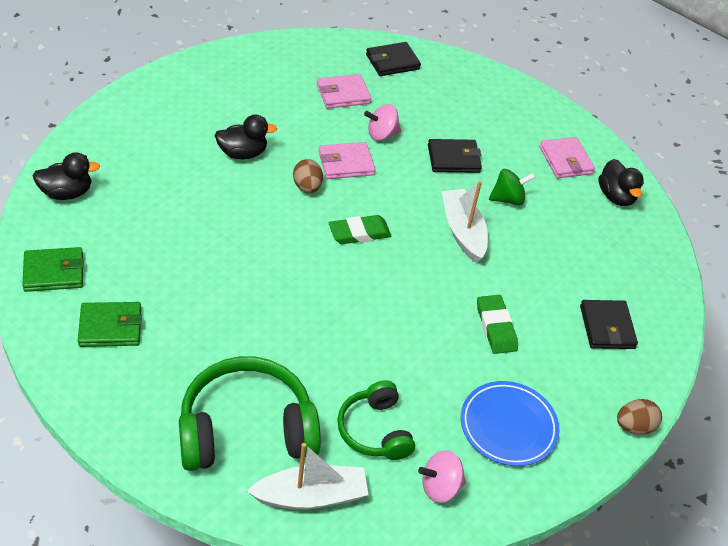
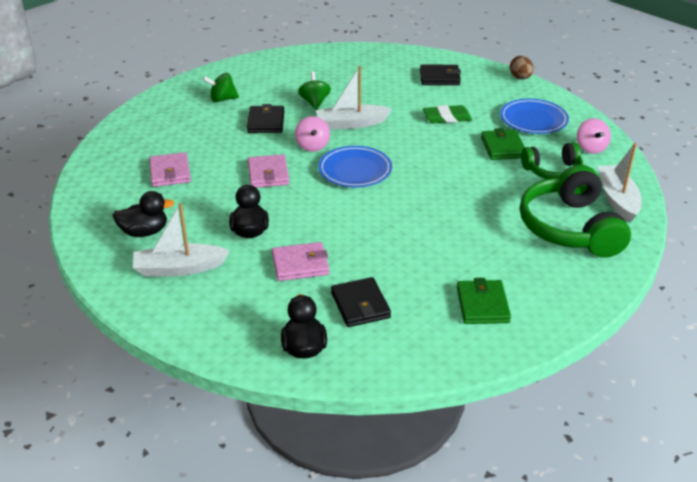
camera: 80 degrees left, 10 degrees down
(54, 272) = (419, 348): green wallet -> green wallet (503, 147)
(187, 111) = (179, 268): none -> white boat
(307, 187) = (298, 195): brown egg -> none
(359, 233) = (355, 170): green eraser -> blue plate
(381, 135) = (231, 154): pink spinning top -> pink spinning top (312, 146)
(392, 62) = (127, 144): black wallet -> black wallet (360, 305)
(498, 123) = (222, 99): none -> green spinning top
(565, 160) = (271, 76): pink wallet -> pink wallet (300, 264)
(616, 196) = (312, 61): black duck -> black duck (144, 232)

